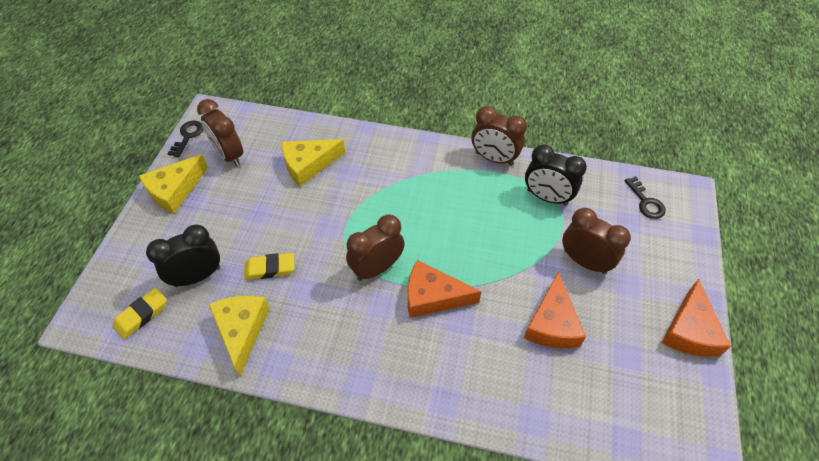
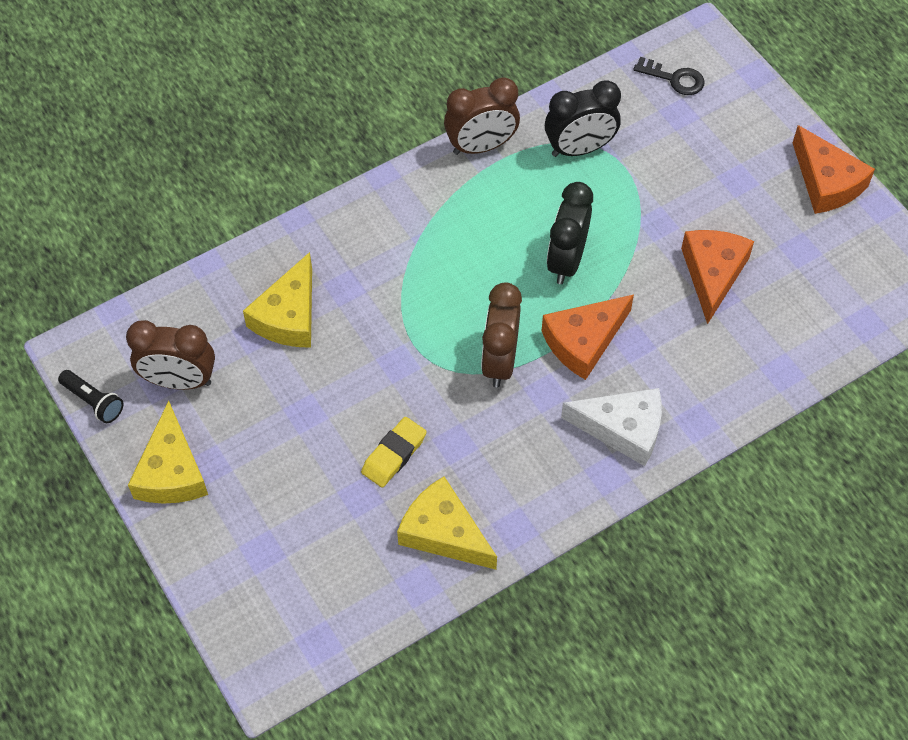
camera: 45 degrees left, 5 degrees up
(141, 315) = (323, 613): yellow eraser -> none
(188, 136) = (93, 402): black key -> black flashlight
(197, 276) = (328, 528): black clock -> black clock (566, 260)
(397, 364) = (623, 429): none -> white cheese
(552, 323) = (712, 274): orange cheese -> orange cheese turned 135 degrees counterclockwise
(584, 261) = (681, 189): brown clock -> none

